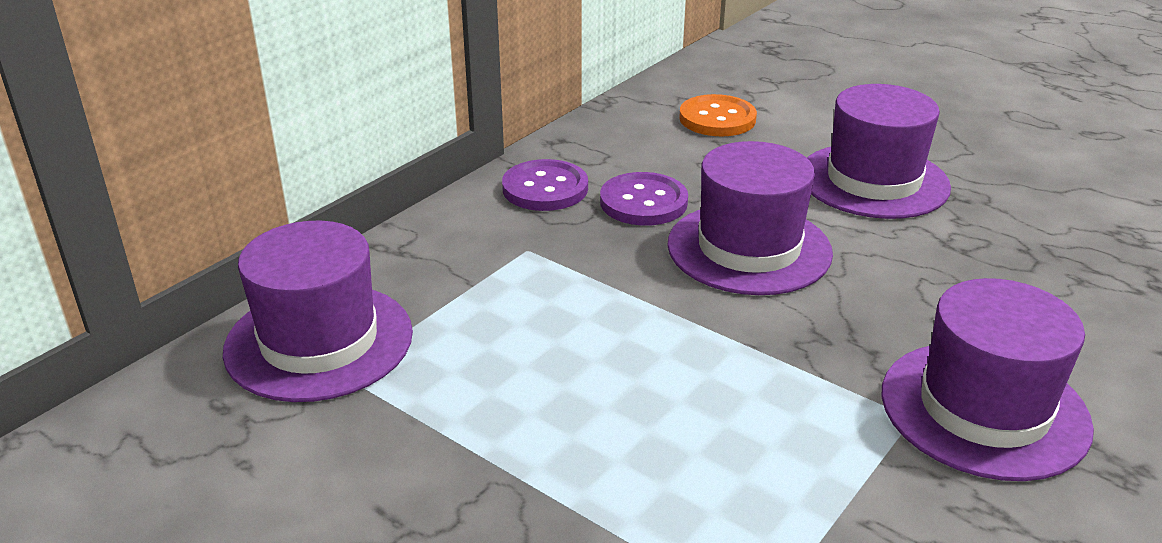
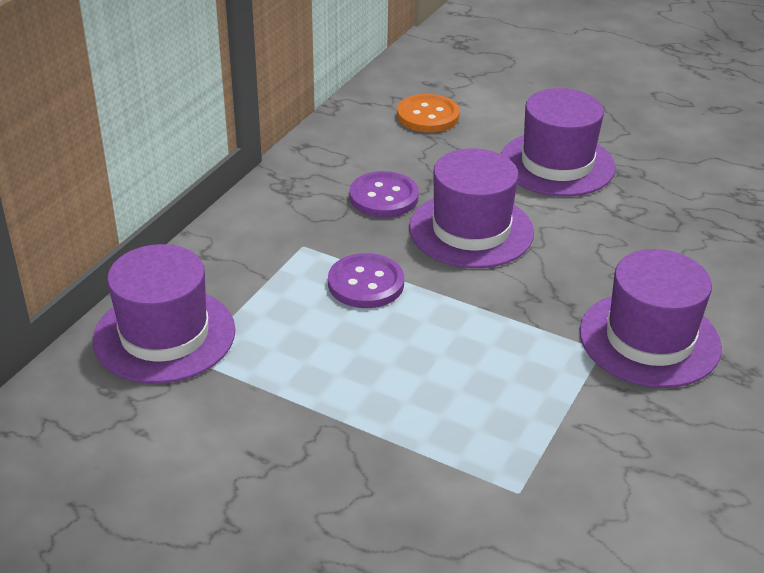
camera: 10 degrees left, 5 degrees up
(545, 188) = (303, 191): purple button -> purple button (366, 283)

